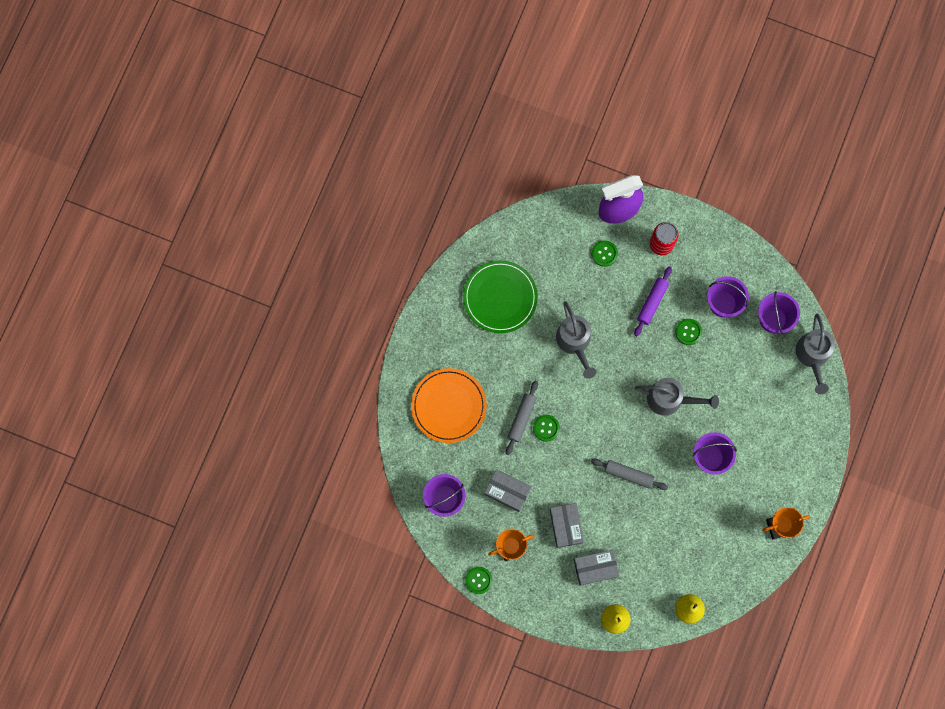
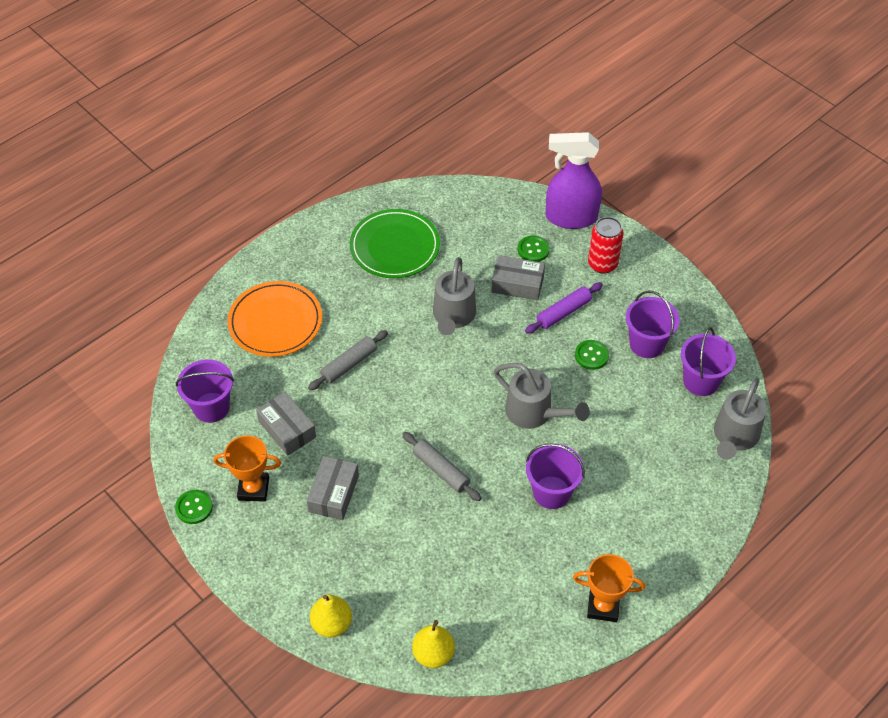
camera: 25 degrees right, 25 degrees down
(546, 428) = (371, 384): green button -> none
(595, 568) = (342, 554): grey box -> grey box (517, 284)

